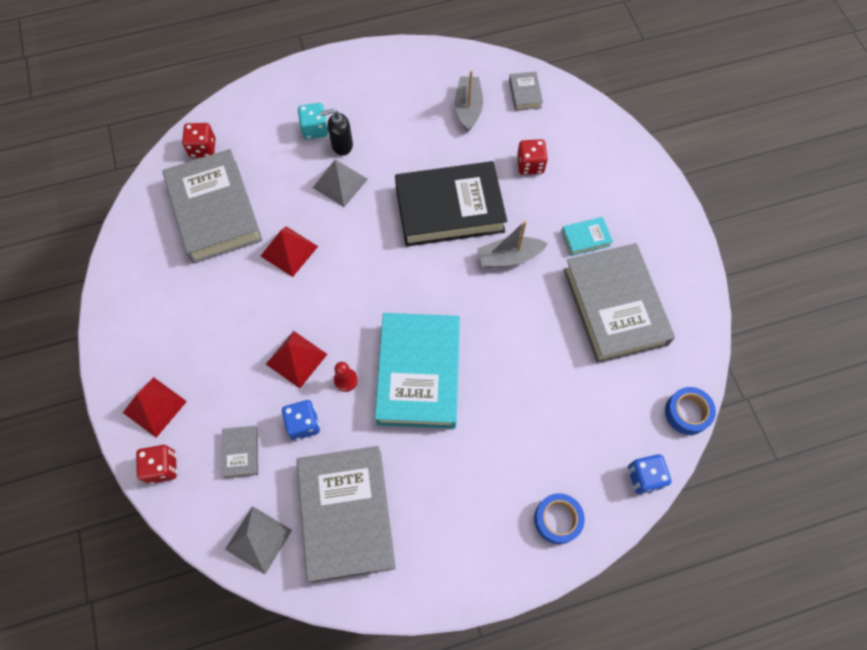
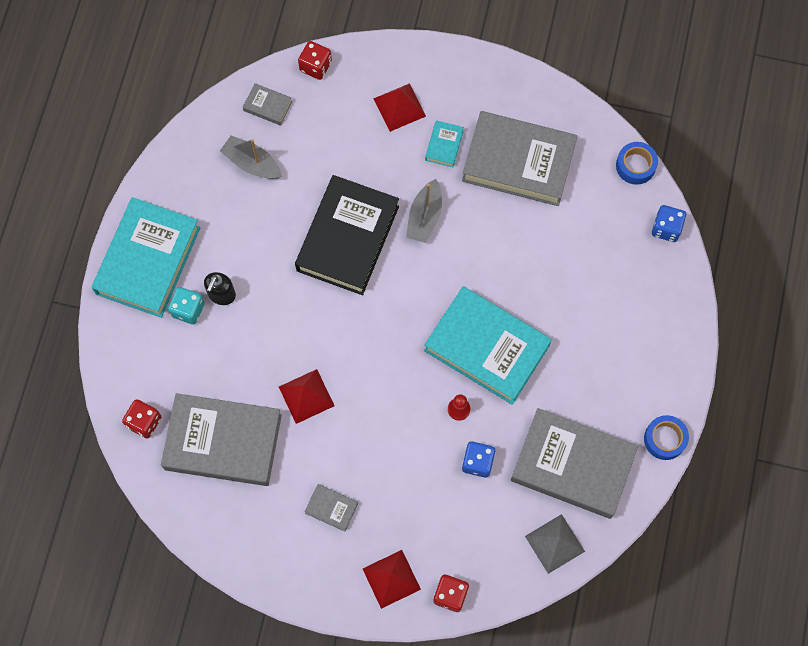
camera: 60 degrees left, 5 degrees up
(241, 452) = (474, 524): grey book -> grey book (331, 508)
(296, 359) = (416, 440): red pyramid -> red pyramid (399, 107)
(339, 83) = (148, 260): none -> turquoise book
(340, 183) = (262, 317): grey pyramid -> none
(530, 165) = (345, 146): red dice -> red dice (315, 66)
(557, 519) = (663, 310): blue tape -> blue tape (664, 439)

